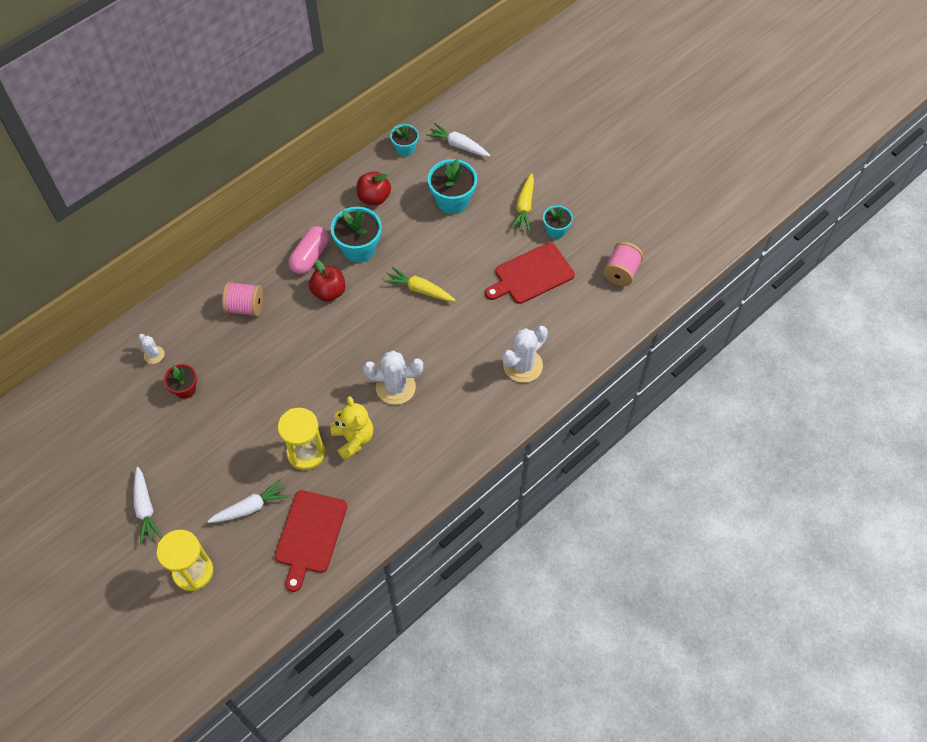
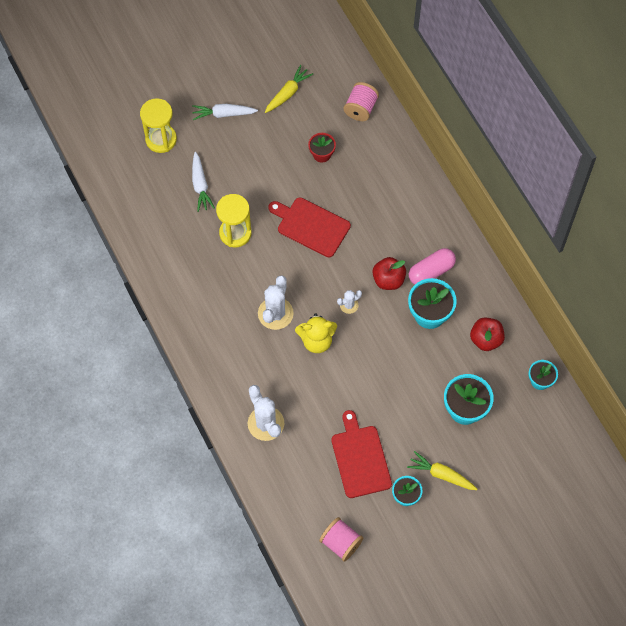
camera: 105 degrees right, 5 degrees up
(154, 355) = (361, 136): white cactus -> white cactus (349, 305)
(245, 307) = (390, 210): pink spool -> pink spool (360, 108)
(310, 256) = (431, 271): pink capsule -> pink capsule turned 75 degrees counterclockwise
(310, 535) = (163, 223): red cutting board -> red cutting board (311, 226)
(353, 439) = (236, 271): yellow teddy bear -> yellow teddy bear (316, 340)
(420, 290) = (370, 356): yellow carrot -> yellow carrot (288, 93)
(458, 145) = (533, 432): white carrot -> none

